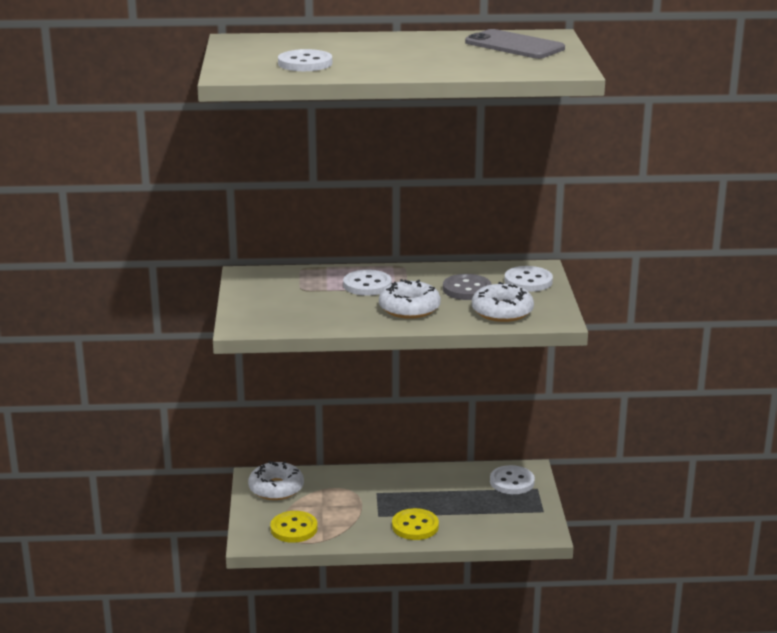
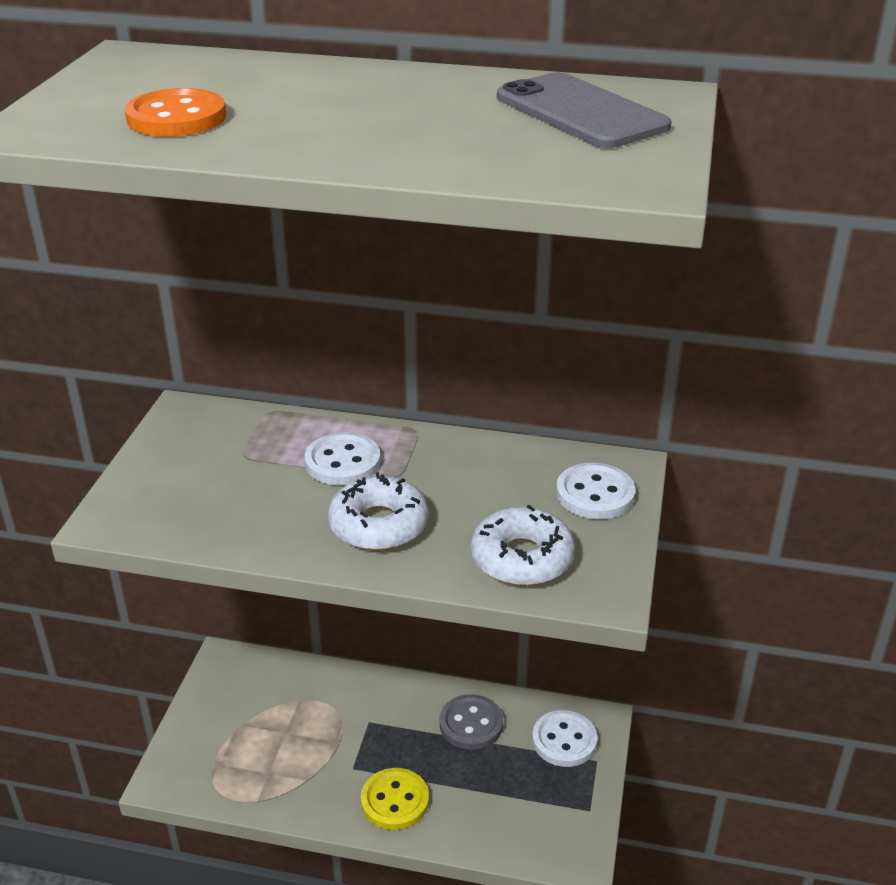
camera: 15 degrees right, 10 degrees up
(276, 488) = (241, 686): white donut -> none
(294, 529) = (229, 769): yellow button -> none
(305, 63) = (176, 117): white button -> orange button
(467, 289) = (489, 497): grey button -> grey button (471, 724)

